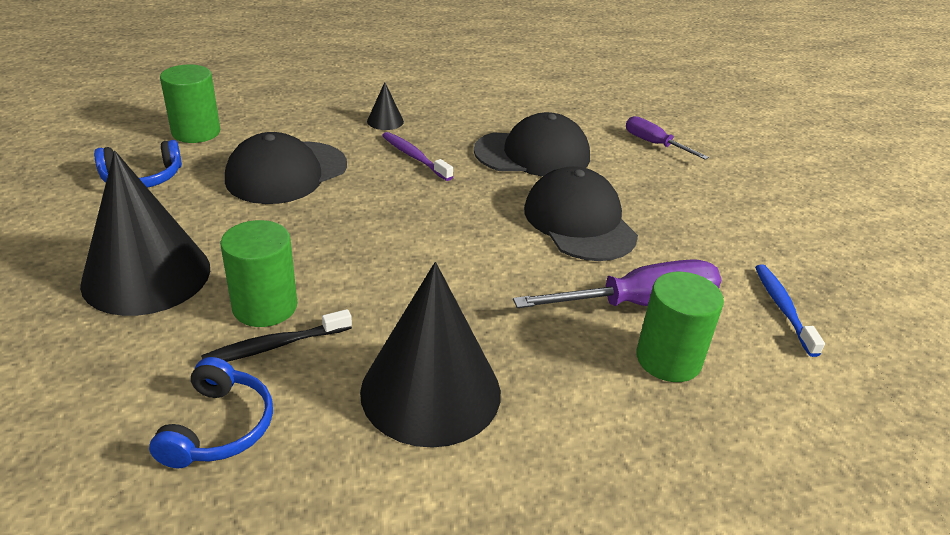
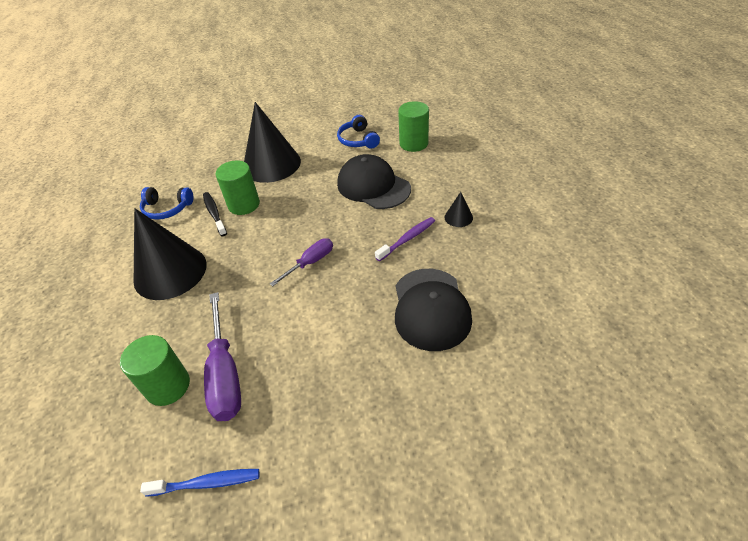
camera: 95 degrees right, 10 degrees up
(579, 222) = (328, 340): black cap -> none
(654, 144) = (482, 412): purple screwdriver -> purple screwdriver (310, 262)

